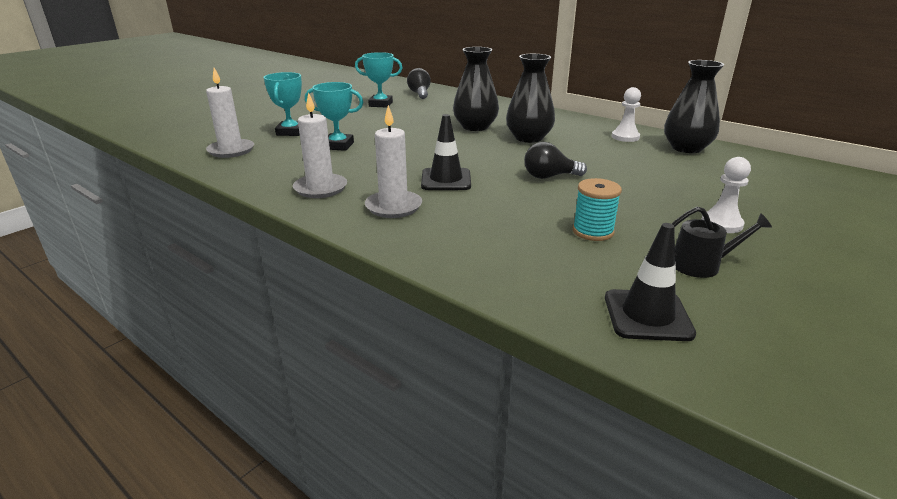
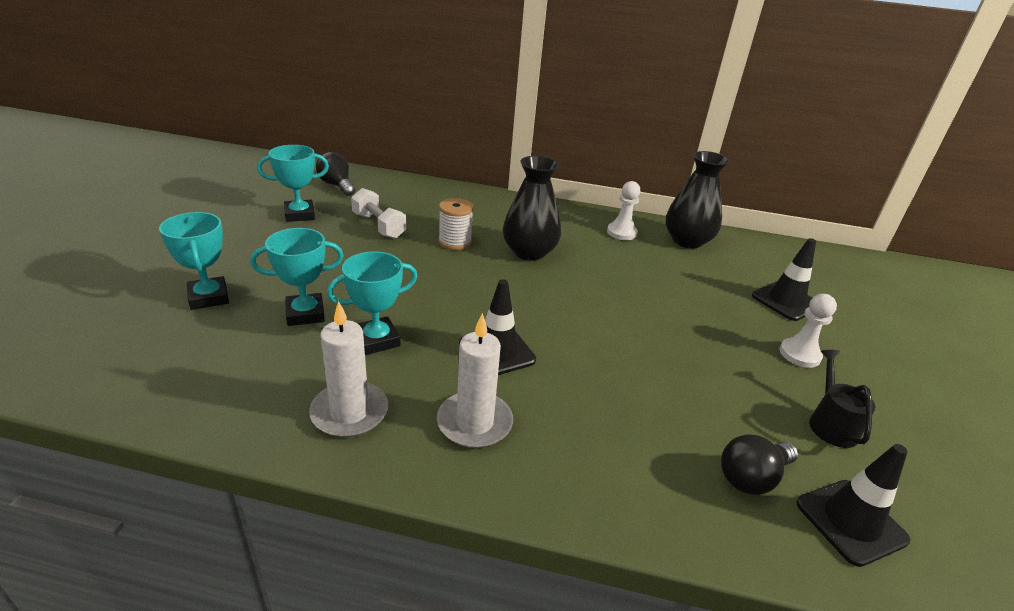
camera: 30 degrees left, 5 degrees up
(231, 150) = (140, 361): white candle -> none
(370, 162) = (377, 340): none -> turquoise trophy
(428, 114) = (379, 226): none -> white dumbbell
(475, 127) = (455, 242): black vase -> white spool
(549, 177) = (601, 318): black light bulb -> black light bulb (751, 477)
(593, 231) = (709, 401): turquoise spool -> none
(701, 265) = (831, 424): black watering can -> black watering can turned 60 degrees counterclockwise
(749, 193) = (786, 301): none -> black traffic cone

